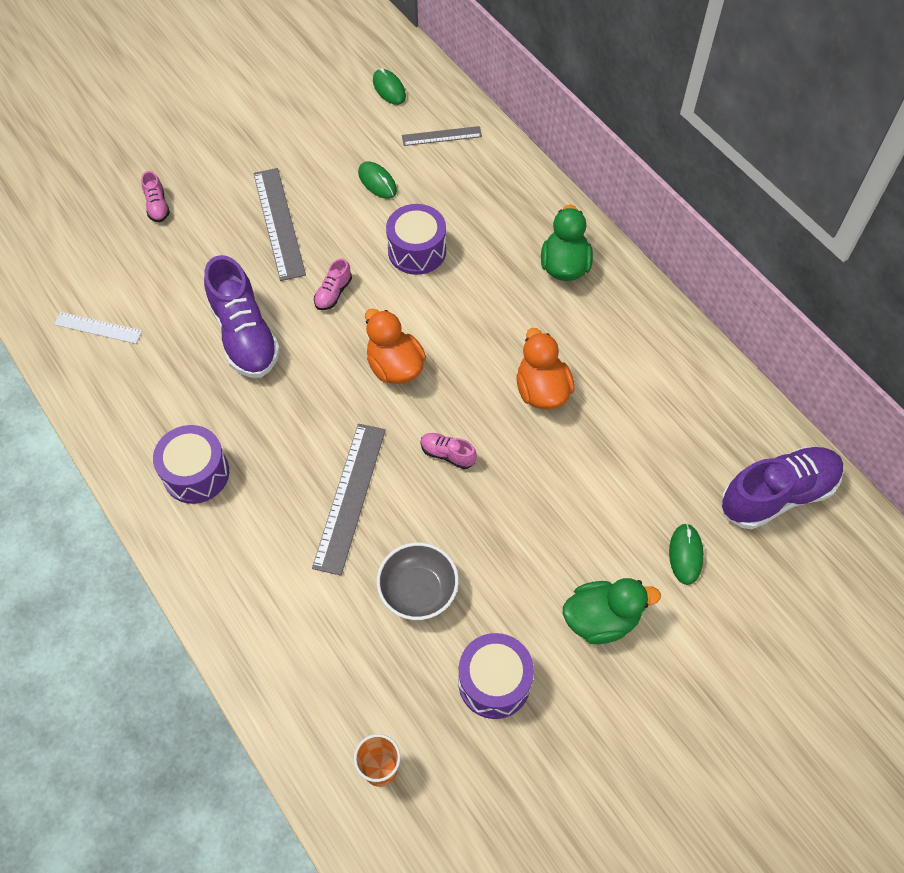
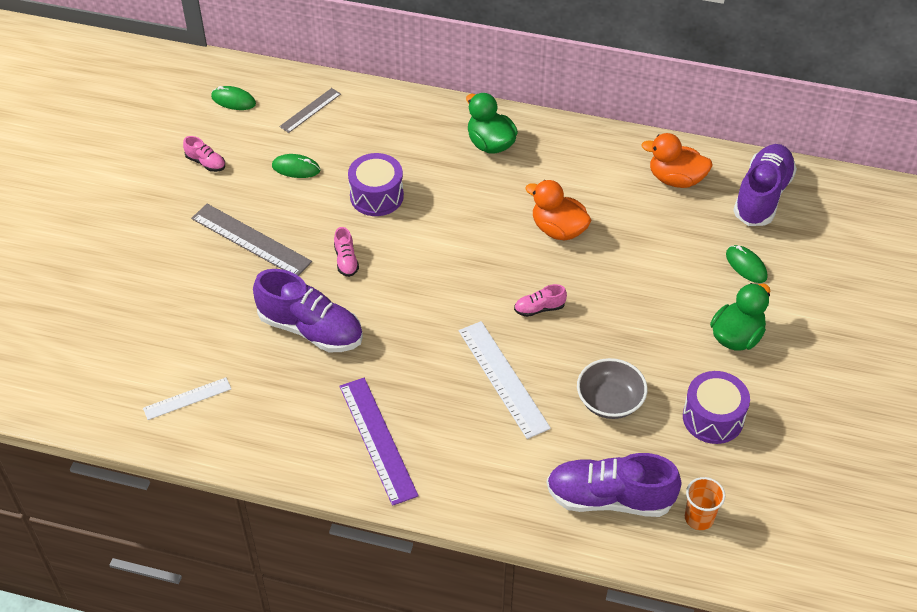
camera: 40 degrees left, 10 degrees down
(157, 206) = (137, 287): pink shoe -> pink shoe (206, 163)
(196, 473) = (378, 440): purple drum -> purple ruler
(323, 683) = (610, 498): none -> purple shoe
(350, 497) = (503, 378): grey ruler -> white ruler
(395, 366) = (443, 279): orange duck -> orange duck (675, 179)

